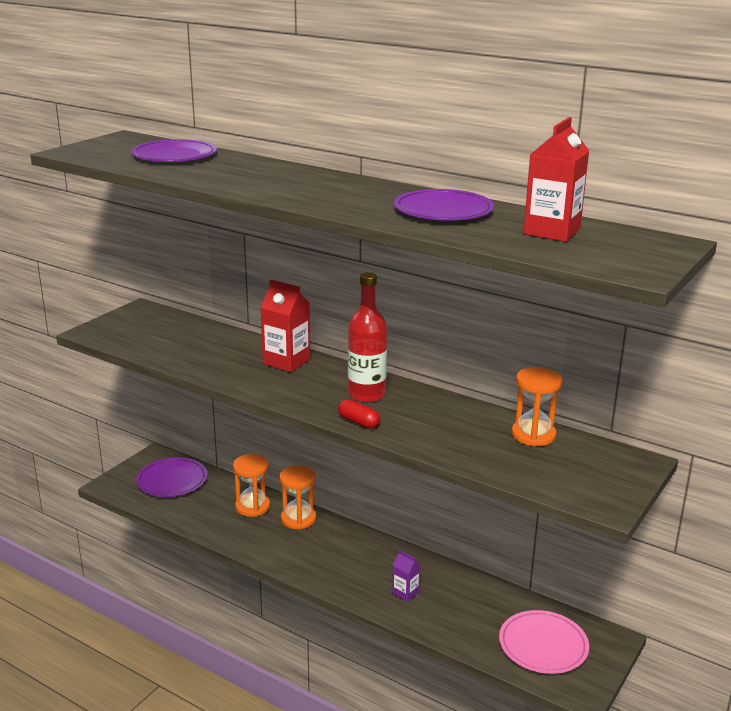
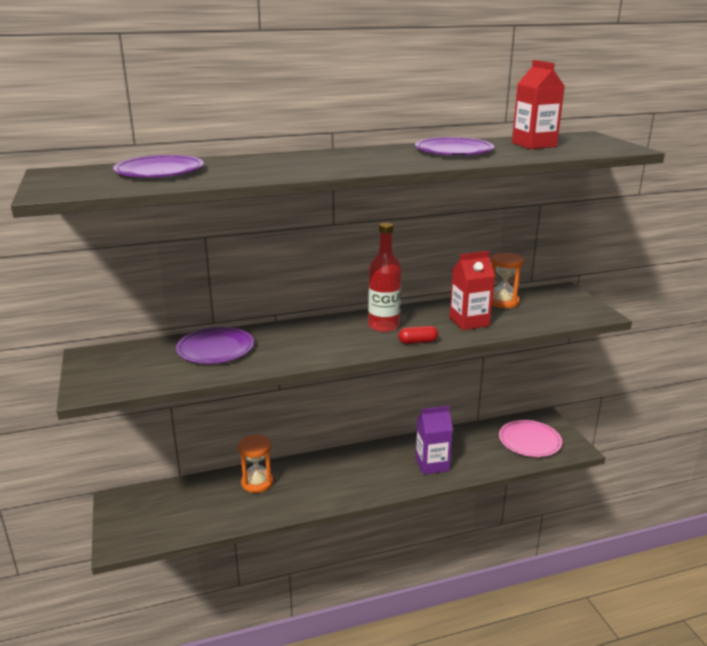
camera: 50 degrees left, 0 degrees up
(172, 480) = (164, 507): purple plate -> purple plate (215, 349)
(286, 362) = (292, 333): red carton -> red carton (469, 322)
(298, 519) = (300, 469): orange hourglass -> none
(405, 592) = (432, 464): purple carton -> purple carton, size x1.79

